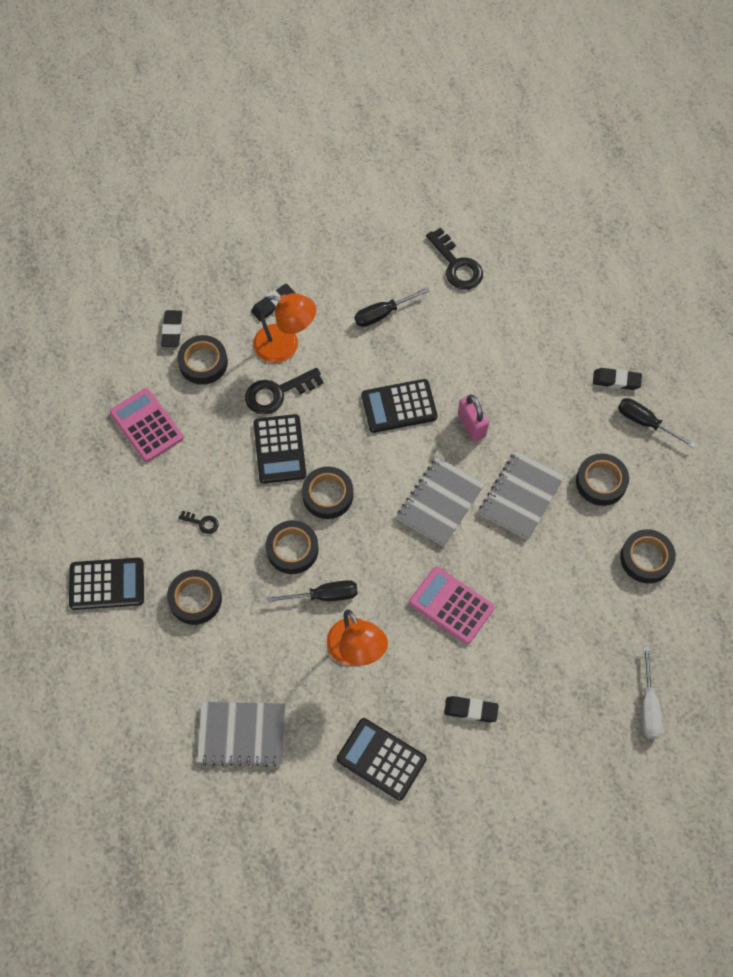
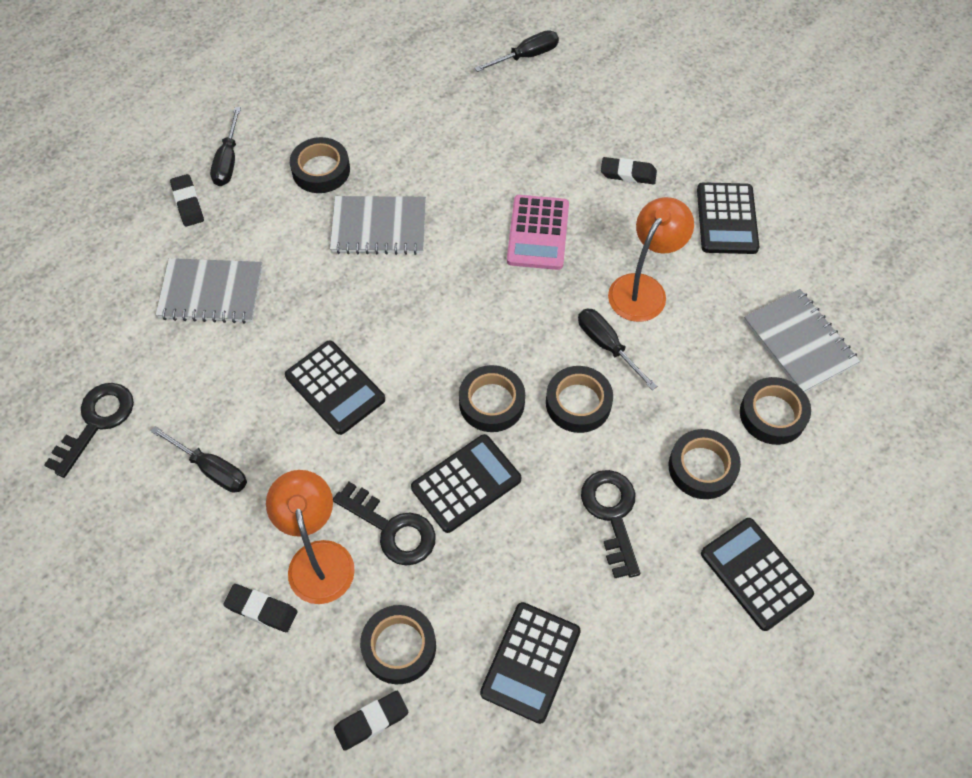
camera: 120 degrees left, 5 degrees down
(146, 425) = (530, 662): pink calculator -> black calculator
(202, 523) = (612, 514): black key -> black key, size x2.05
(440, 502) = (431, 293): grey notebook -> grey notebook (211, 293)
(470, 710) = (628, 174): black eraser -> black eraser turned 60 degrees counterclockwise
(471, 425) = (319, 307): pink padlock -> none
(646, 558) = (383, 107): black tape -> black tape (772, 414)
(648, 705) = (526, 56): white screwdriver -> black screwdriver

